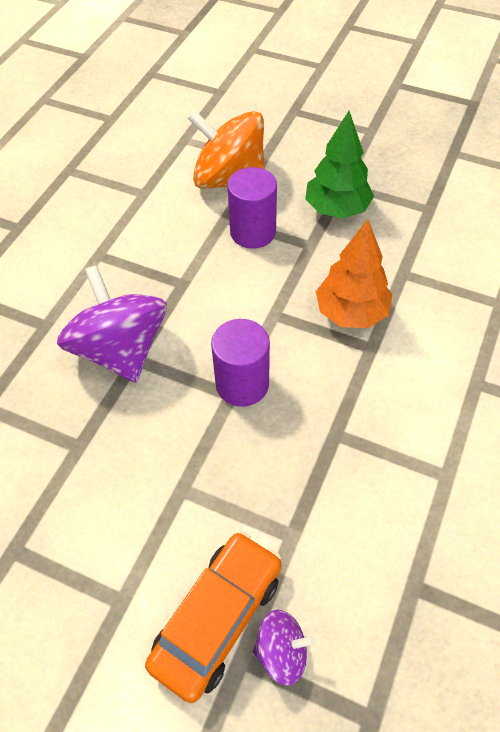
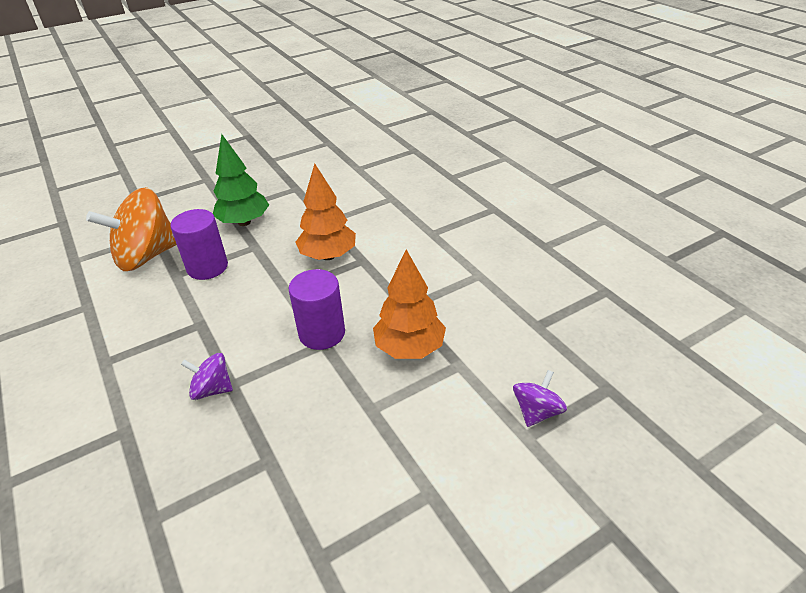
camera: 55 degrees left, 15 degrees down
(120, 350) = (212, 389): purple spinning top -> purple spinning top, size x0.48
(217, 619) = (488, 436): orange car -> none
(280, 474) = (409, 348): none -> orange tree

